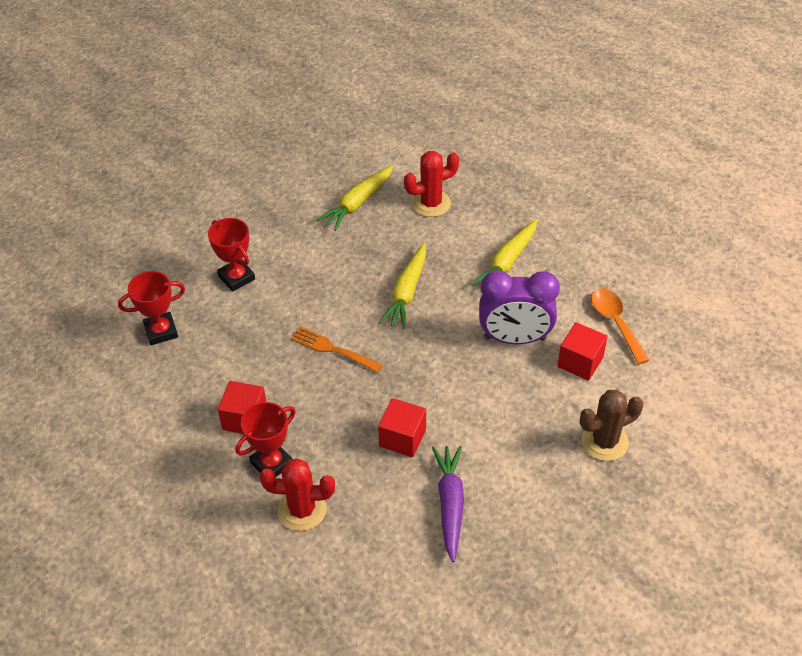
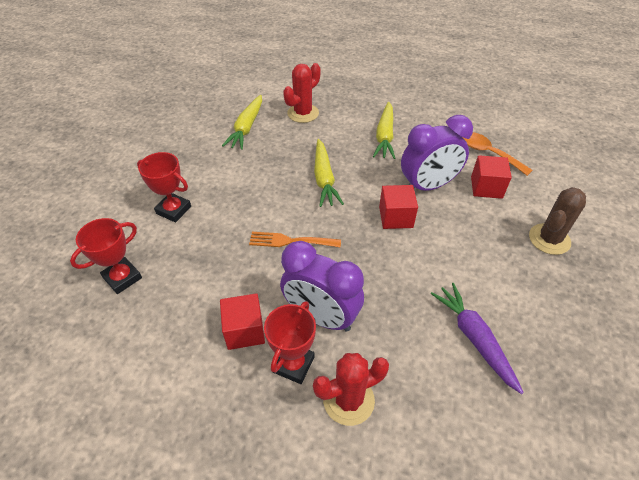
camera: 25 degrees left, 0 degrees up
(320, 432) = (321, 317): none -> purple clock
(402, 438) = (395, 295): red cube -> red cube (396, 217)

